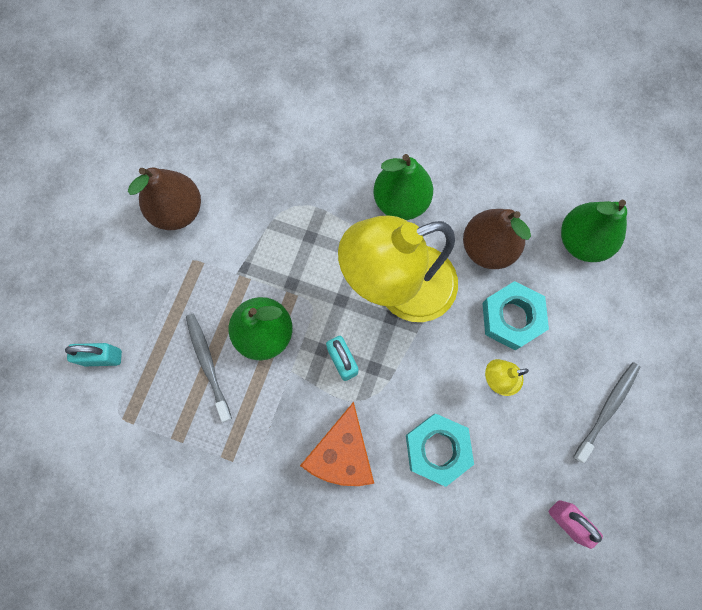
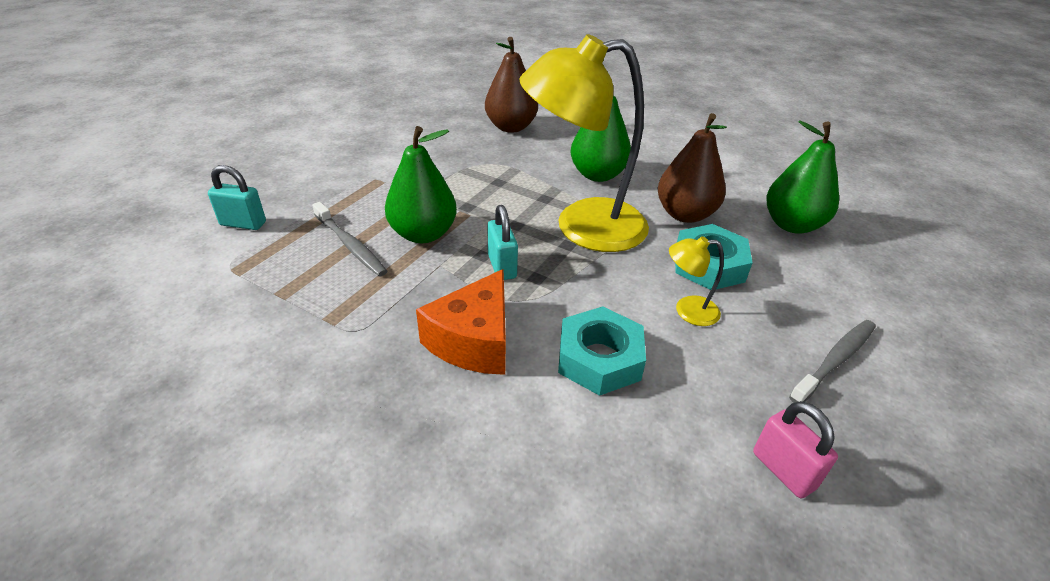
camera: 10 degrees right, 35 degrees down
(177, 211) = (377, 151): brown pear -> brown pear (511, 127)
(208, 364) = (350, 245): grey toothbrush -> grey toothbrush turned 150 degrees clockwise

